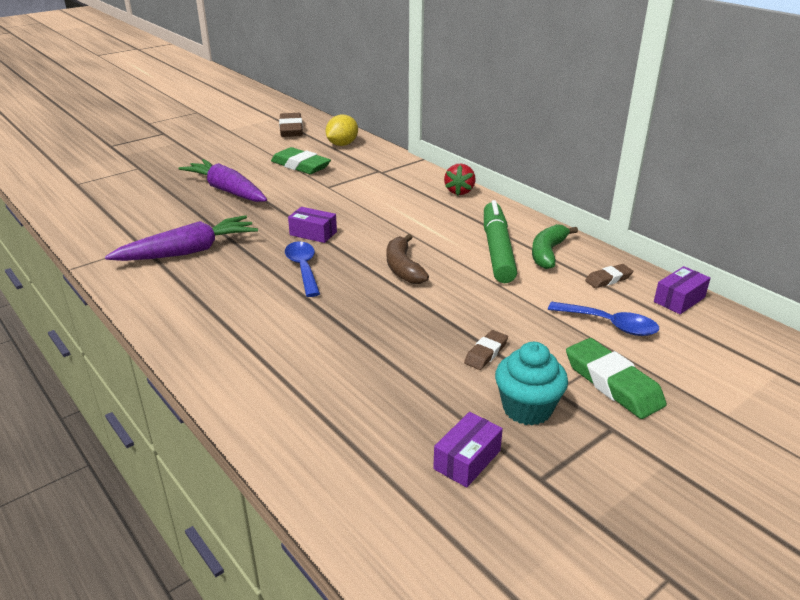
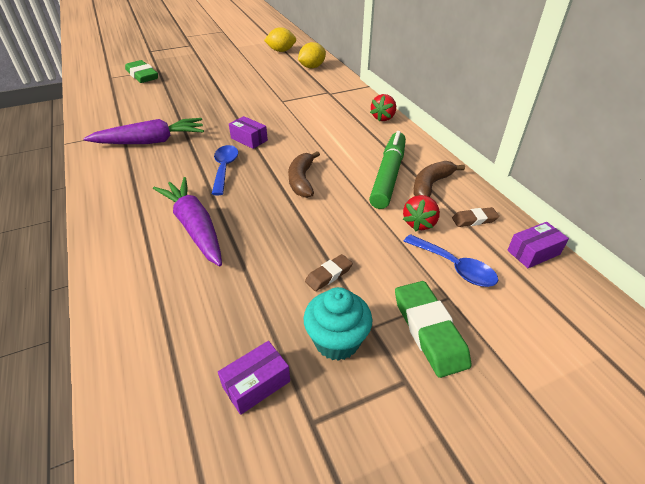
camera: 15 degrees right, 10 degrees up
(227, 191) = (207, 95): purple carrot -> purple carrot (195, 227)
(291, 129) = (281, 51): brown eraser -> yellow lemon
(300, 166) = (271, 81): green eraser -> green eraser (142, 75)
(547, 253) = (431, 185): green banana -> brown banana
(554, 291) = (419, 223): none -> red strawberry

